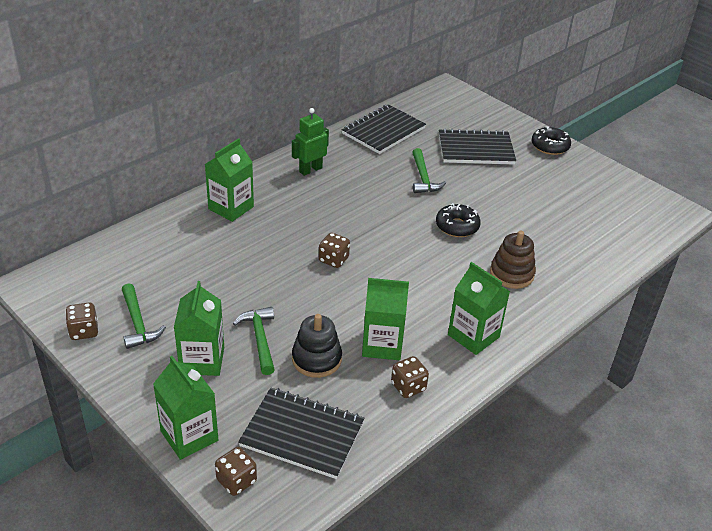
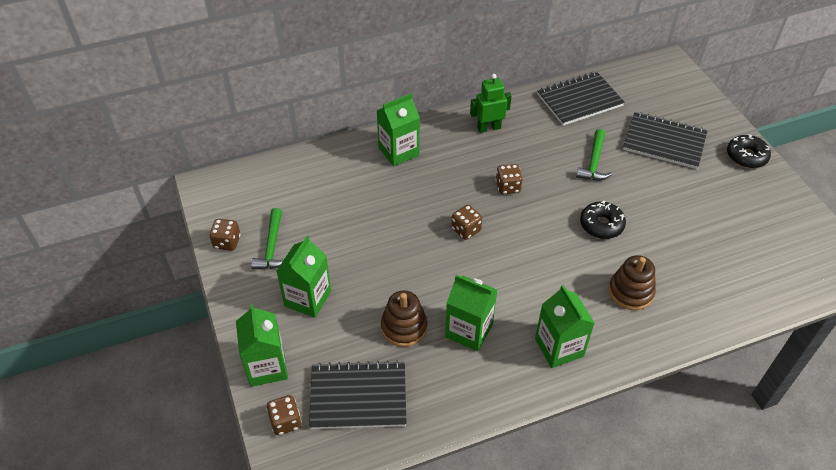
camera: 25 degrees right, 10 degrees up
(260, 339) = (364, 292): green hammer -> none
(302, 434) = (358, 397): black notebook -> black notebook turned 45 degrees counterclockwise
(316, 359) = (404, 327): black stacking toy -> brown stacking toy
(408, 387) = (472, 381): brown dice -> brown dice (508, 187)

